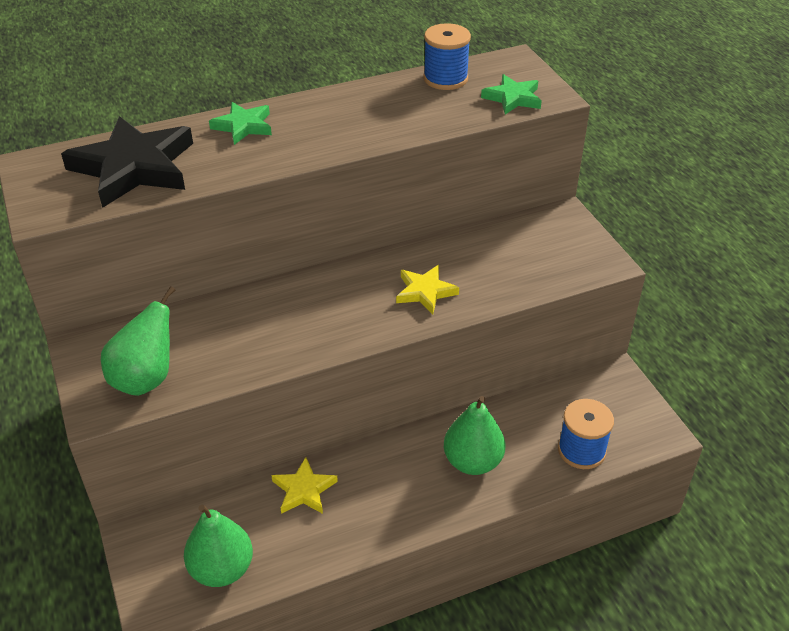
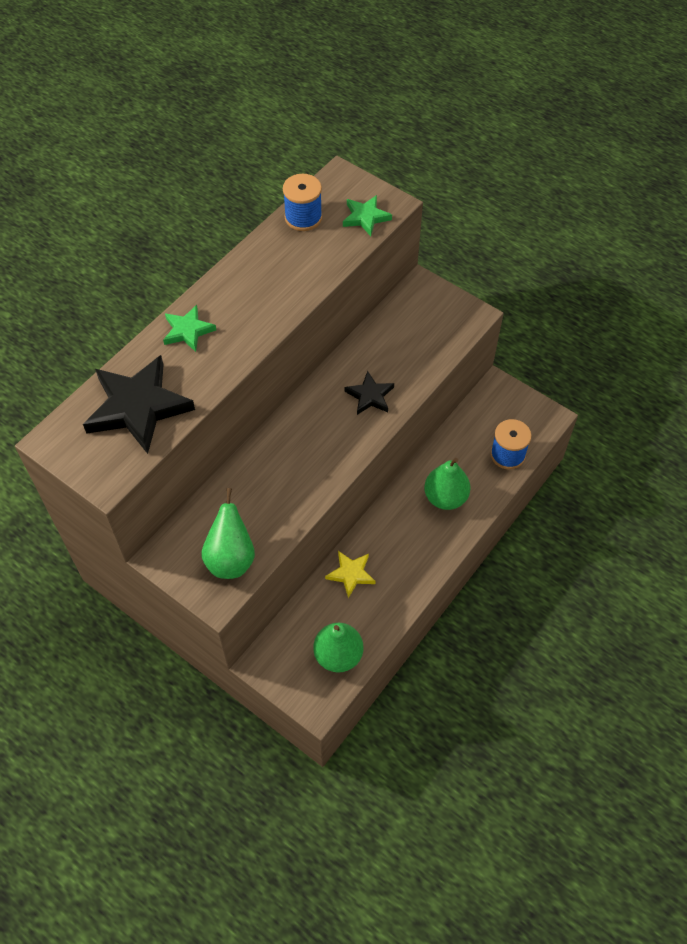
camera: 30 degrees left, 15 degrees up
(425, 292) = (370, 396): yellow star -> black star

